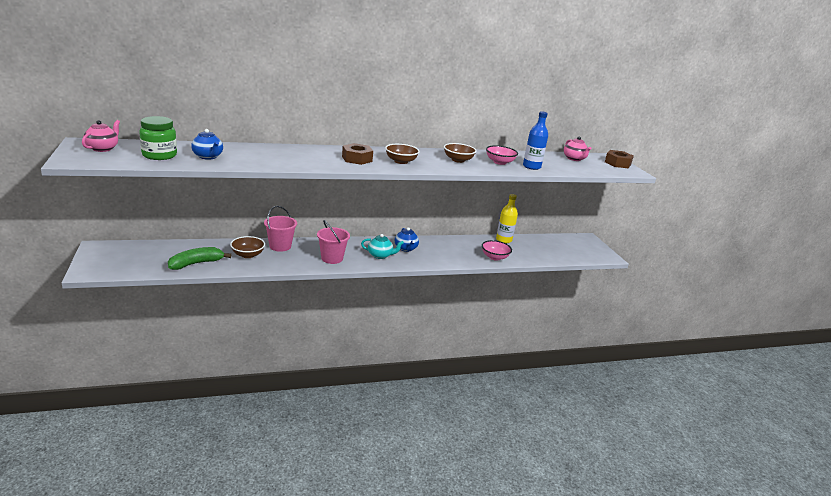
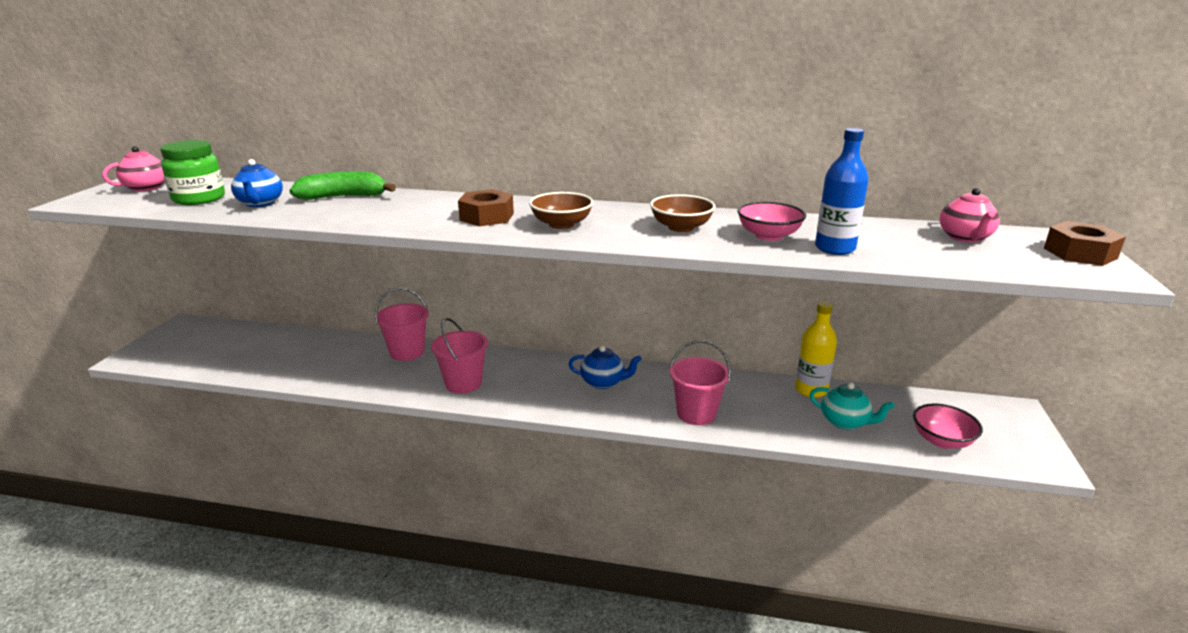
camera: 30 degrees right, 0 degrees up
(196, 263) = (267, 364): green banana -> green banana (344, 197)
(248, 255) = (348, 360): brown bowl -> none
(380, 255) = (547, 389): turquoise teapot -> turquoise teapot (845, 422)
(406, 248) = (603, 382): blue teapot -> blue teapot turned 90 degrees counterclockwise
(462, 257) = (696, 413): none -> pink bucket
(494, 257) = (763, 424): pink bowl -> pink bowl (942, 441)

